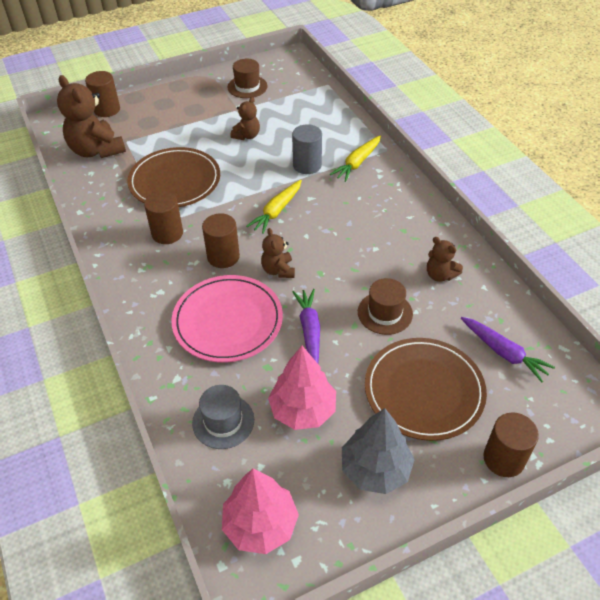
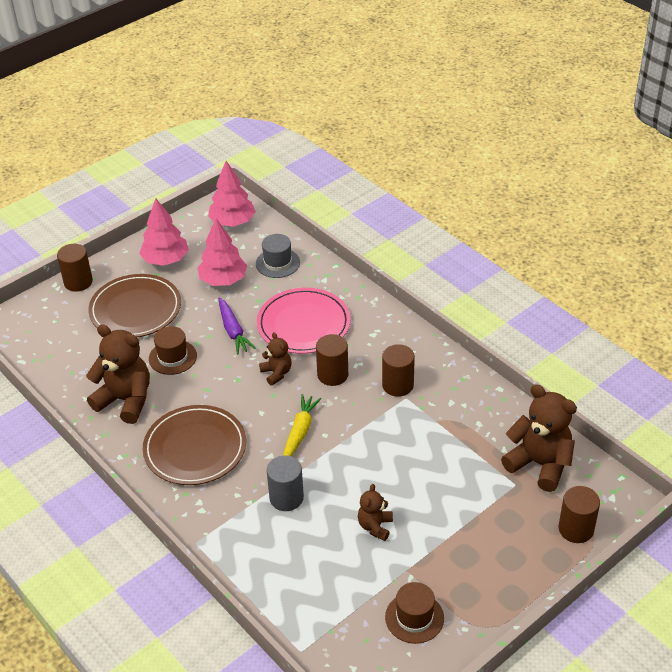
camera: 165 degrees right, 5 degrees down
(175, 181) = (425, 444): brown plate -> brown plate (195, 448)
(357, 163) = (228, 514): yellow carrot -> none
(375, 469) = (165, 260): grey tree -> pink tree
(440, 275) = (125, 400): brown teddy bear -> brown teddy bear, size x1.88
(503, 352) = (72, 347): purple carrot -> none

